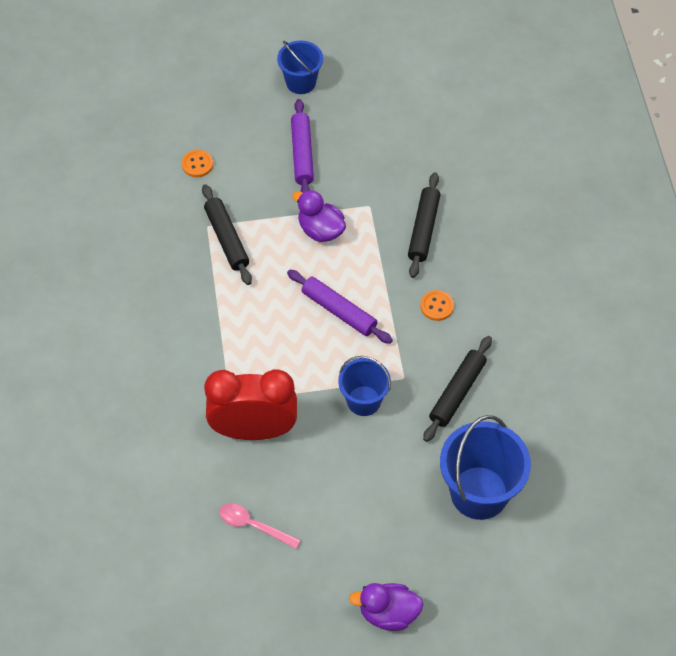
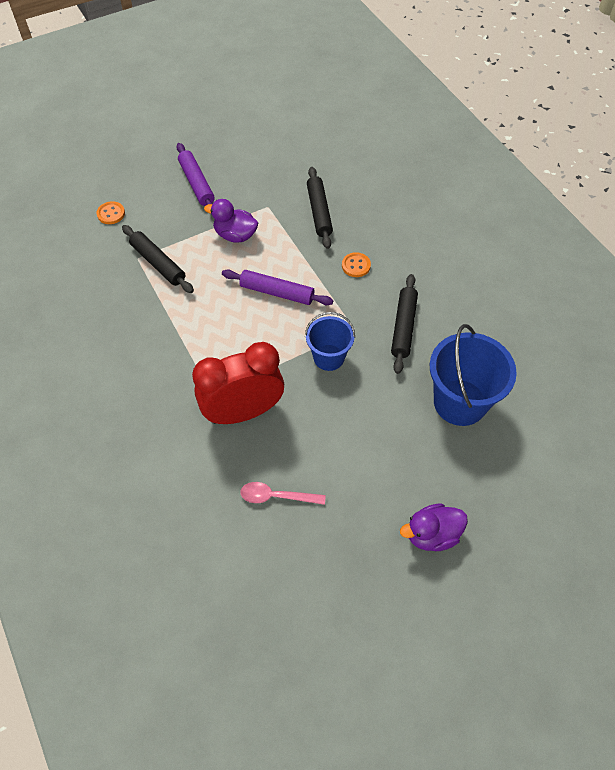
camera: 20 degrees left, 0 degrees up
(301, 82) = (174, 133): blue bucket -> none

